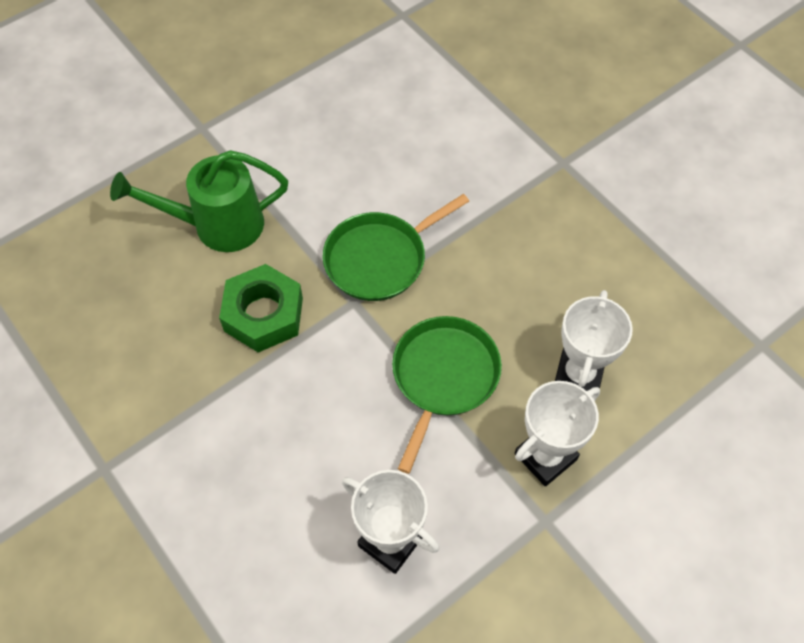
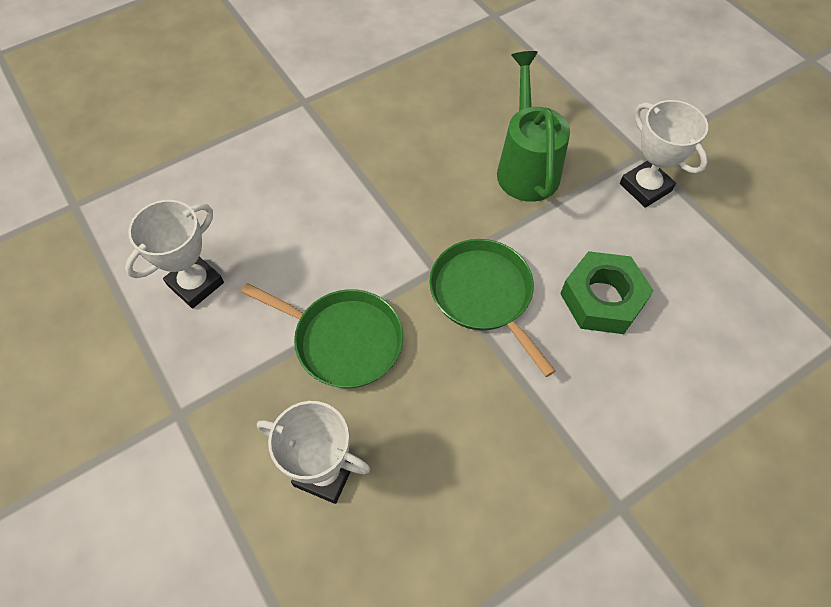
camera: 95 degrees right, 0 degrees up
(263, 314) = (428, 199): green nut -> green nut (602, 299)
(545, 456) = (242, 424): white trophy -> white trophy (645, 187)

